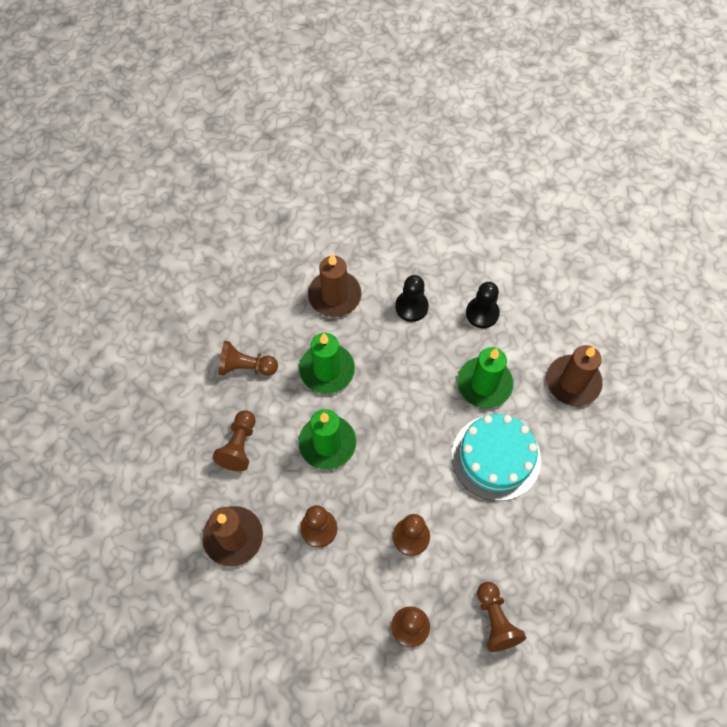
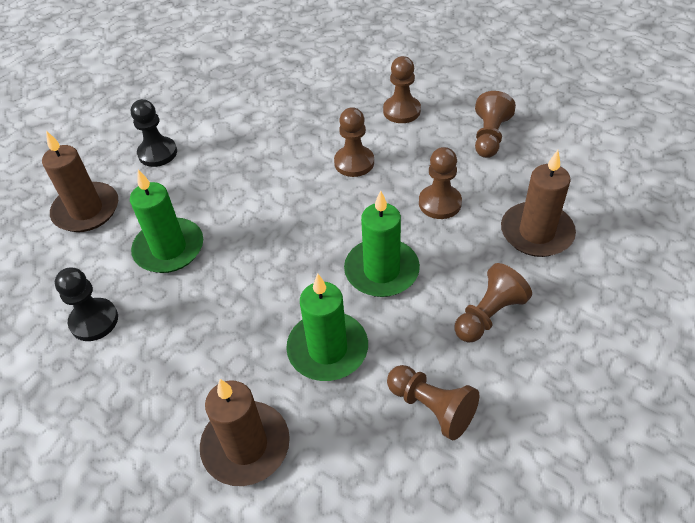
camera: 145 degrees left, 15 degrees down
(411, 307) = (163, 373): black pawn -> black pawn (157, 153)
(495, 620) = (329, 90): brown pawn -> brown pawn (489, 137)
(496, 457) = (222, 185): turquoise cake -> none

